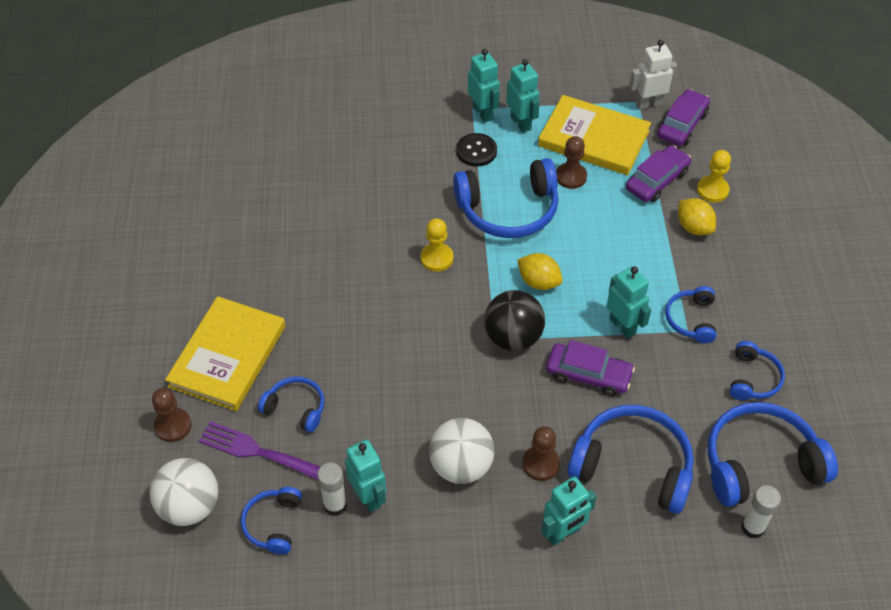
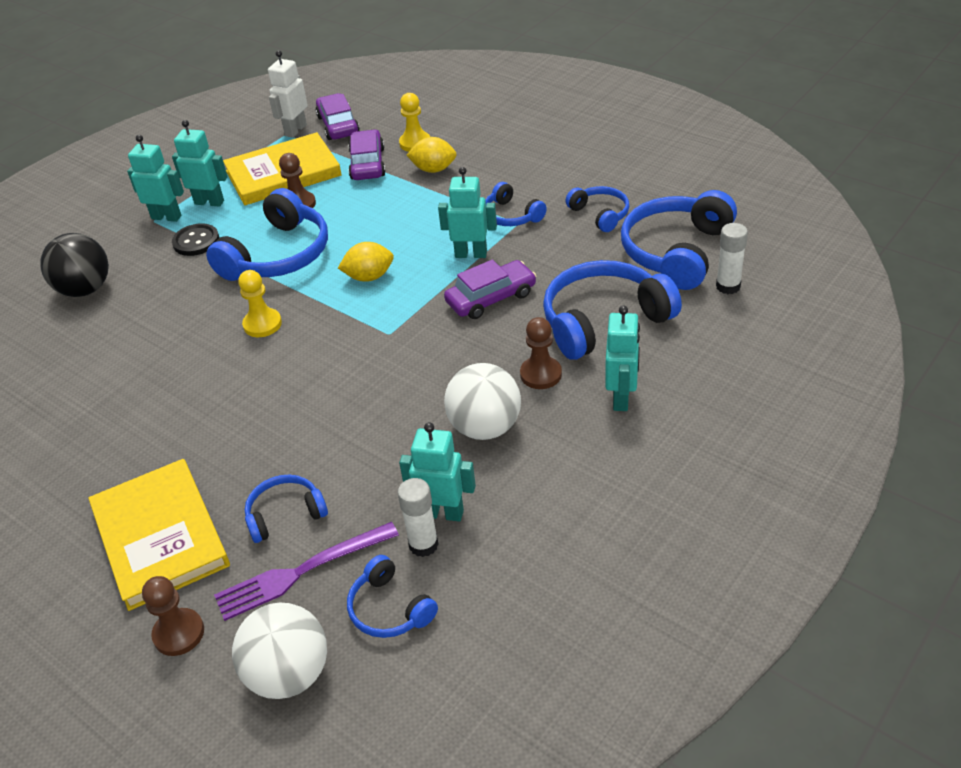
camera: 45 degrees left, 10 degrees down
(513, 337) = (401, 322): black ball -> black ball (85, 289)

